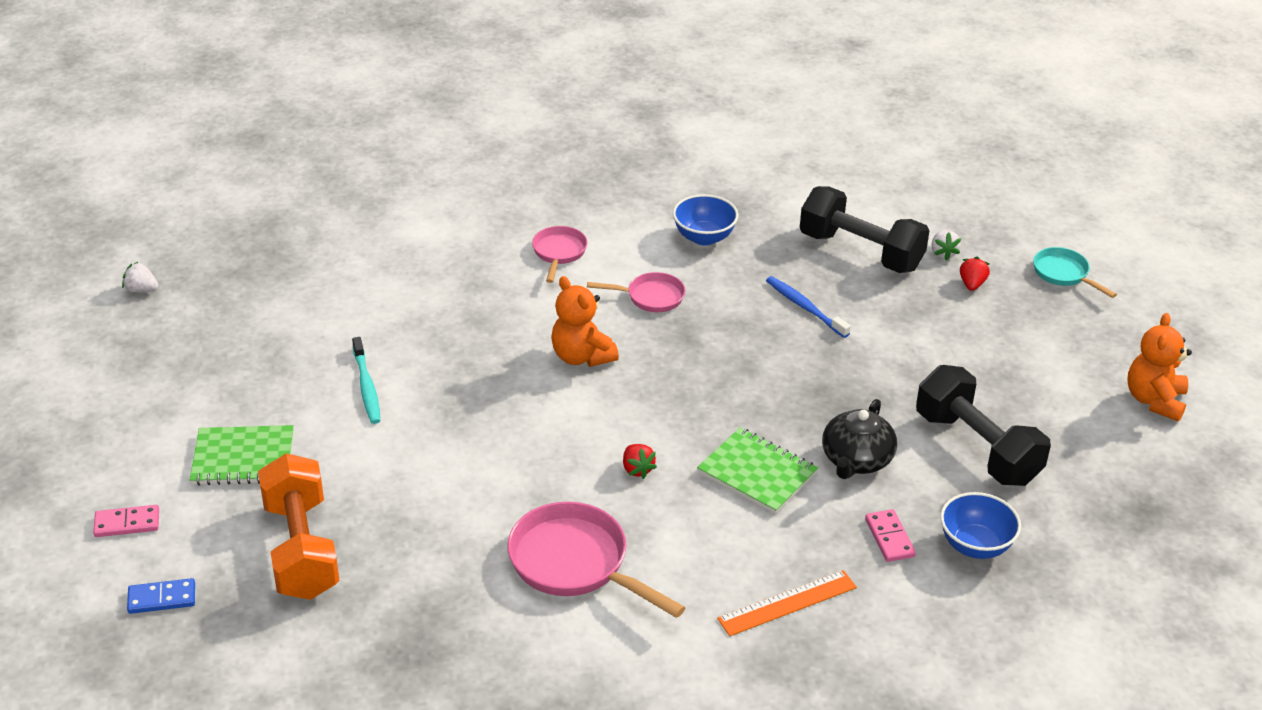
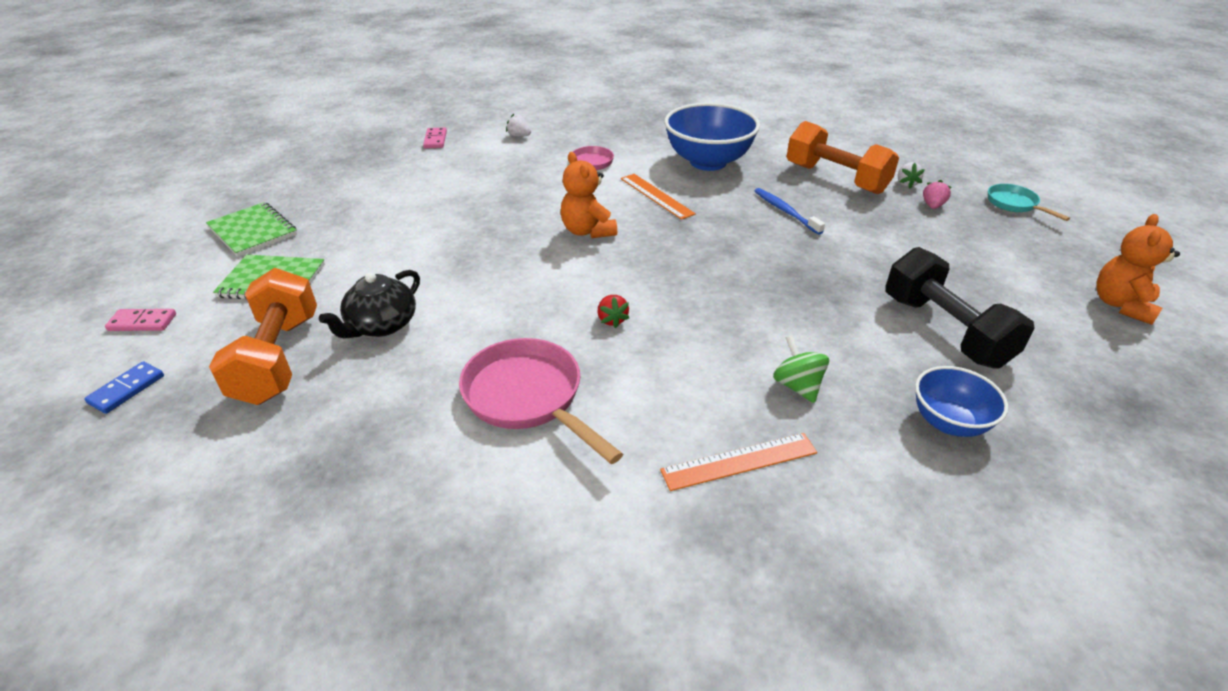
camera: 10 degrees right, 0 degrees up
(141, 290) = (267, 165): white strawberry -> white strawberry (519, 136)
(162, 598) = (127, 389): blue domino -> blue domino turned 60 degrees counterclockwise
(366, 387) = (401, 238): turquoise toothbrush -> none
(650, 297) = (656, 196): pink pan -> orange ruler
(704, 237) = (708, 162): blue bowl -> blue bowl, size x1.77
(757, 473) = (725, 333): green notebook -> green notebook (253, 231)
(834, 524) = (797, 386): none -> green spinning top
(856, 460) = (823, 330): black teapot -> black teapot (381, 325)
(860, 252) = (835, 179): black dumbbell -> orange dumbbell
(889, 538) = (855, 405): pink domino -> pink domino (435, 140)
(972, 284) = (932, 206): red strawberry -> pink strawberry

